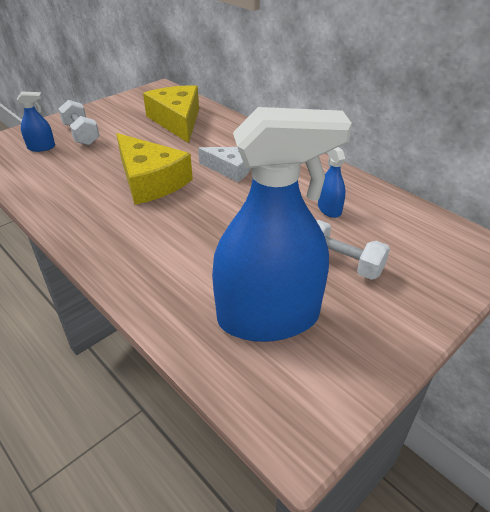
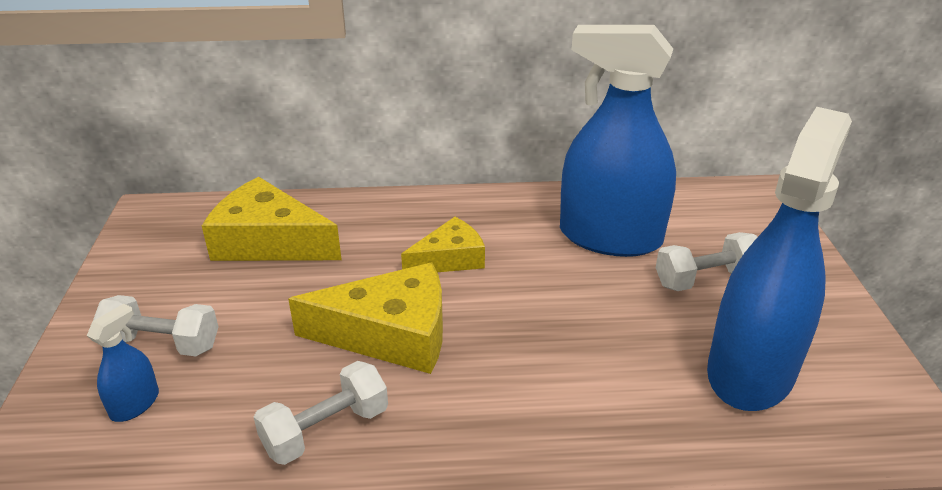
camera: 50 degrees left, 5 degrees down
(68, 195) = (326, 430): none -> white dumbbell
(231, 169) = (449, 259): white cheese -> yellow cheese
(329, 209) = (610, 237): blue spray bottle -> blue spray bottle, size x2.48

